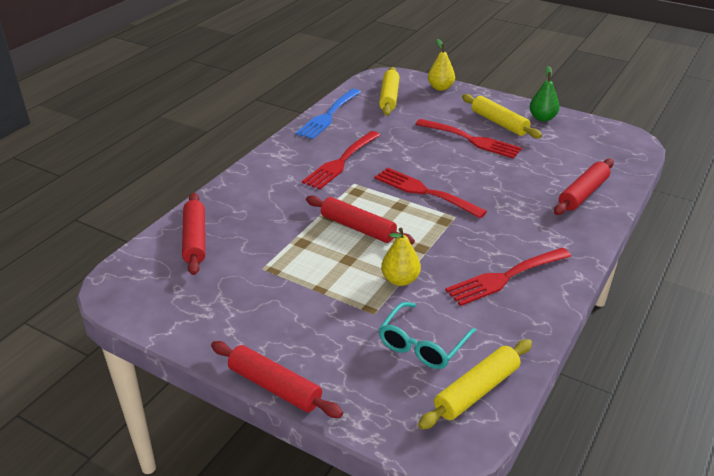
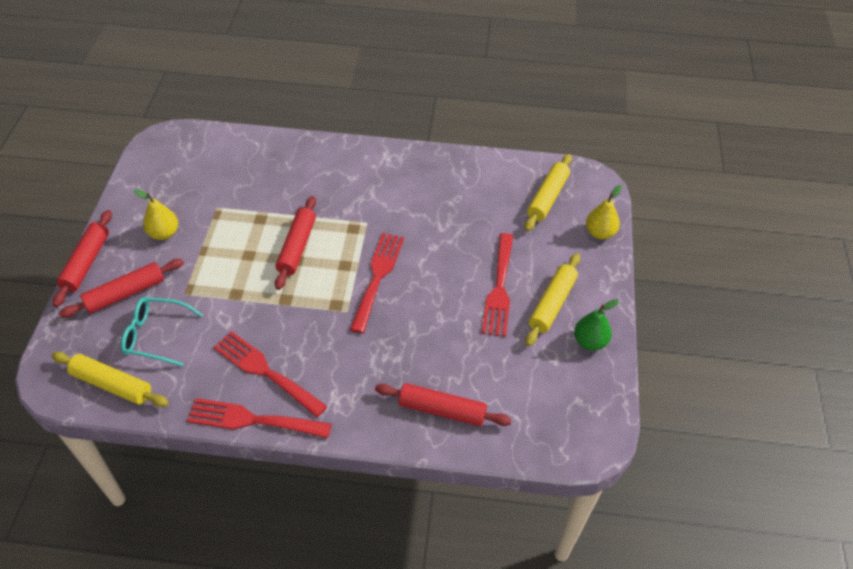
camera: 65 degrees right, 15 degrees up
(195, 239) = (237, 155): red rolling pin -> red rolling pin (125, 293)
(328, 116) = (477, 165): blue fork -> none
(341, 162) = (397, 202): red fork -> red fork (252, 420)
(389, 97) = (547, 197): yellow rolling pin -> yellow rolling pin turned 45 degrees counterclockwise
(400, 280) = (234, 297): yellow pear -> yellow pear (164, 233)

